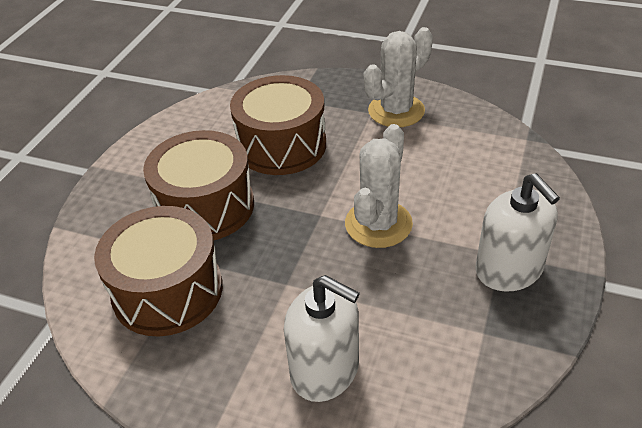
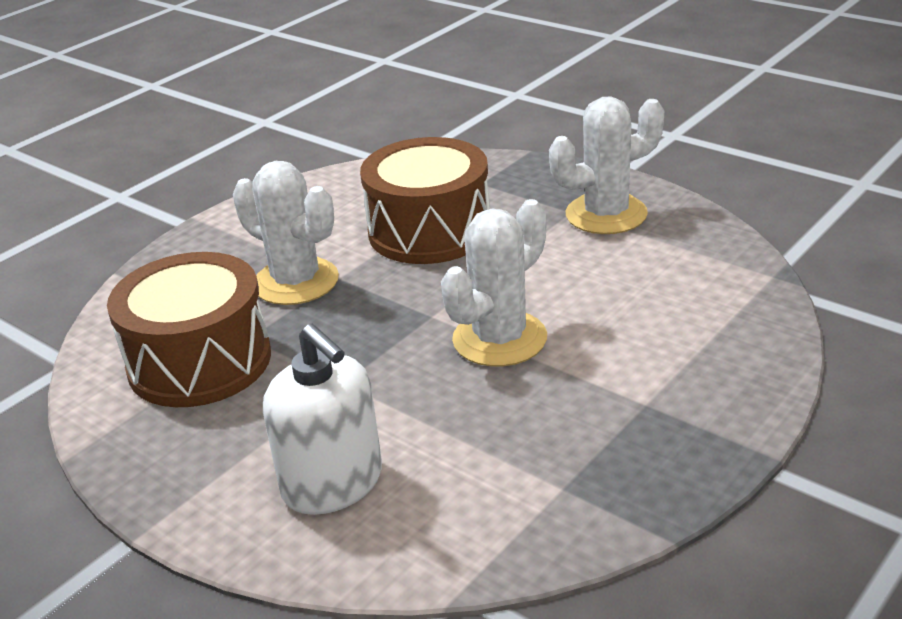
camera: 20 degrees right, 10 degrees down
(205, 206) = (296, 282): brown drum -> white cactus
(509, 270) = (644, 424): white soap dispenser -> none

